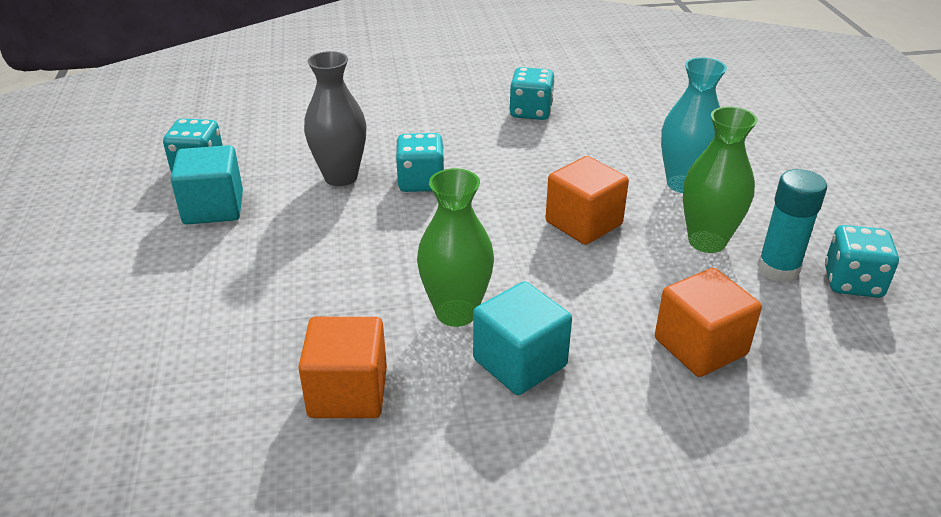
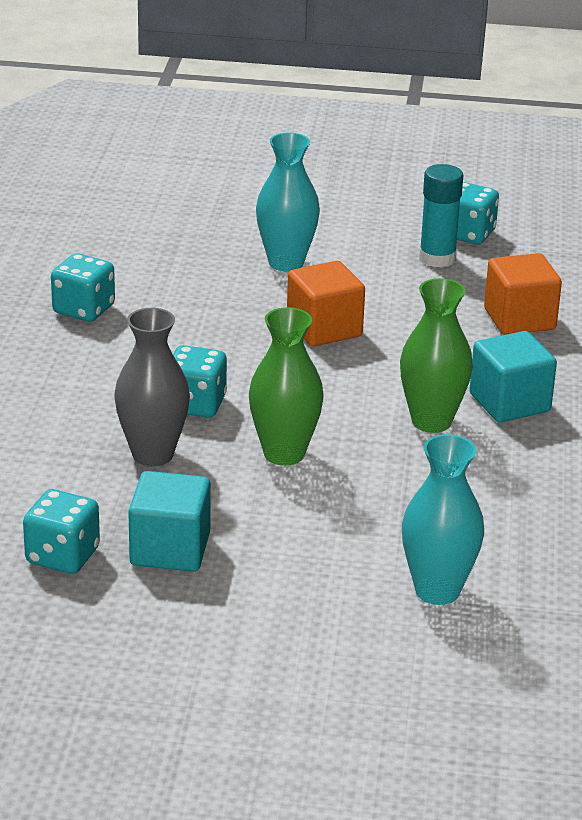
camera: 75 degrees left, 5 degrees down
(168, 359) = (437, 590): none -> turquoise vase
(348, 392) = (518, 492): orange cube -> none
(707, 241) = (383, 277): green vase -> green vase (284, 454)

